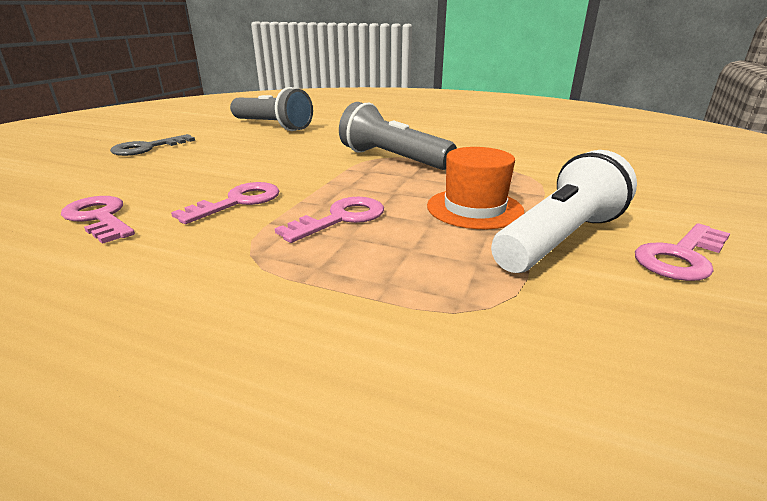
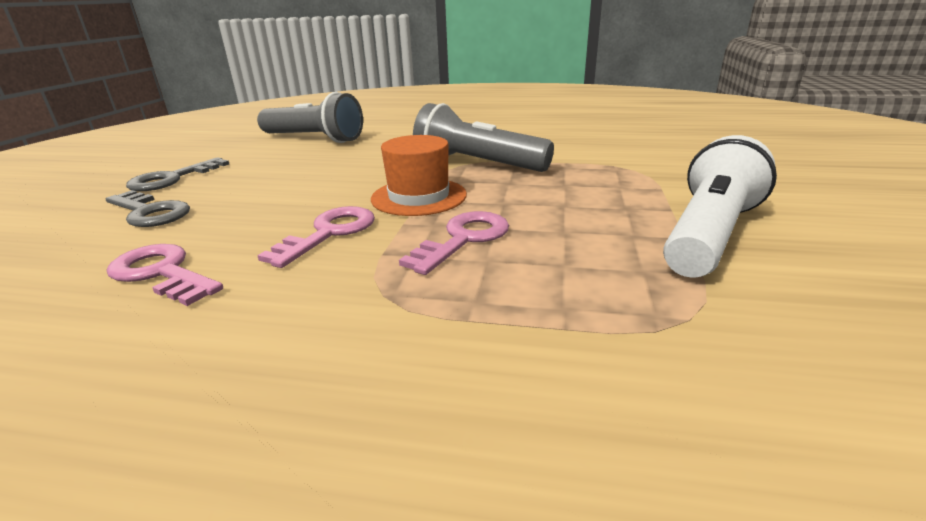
camera: 10 degrees left, 0 degrees up
(117, 172) = (150, 212): none -> grey key
(474, 208) = (601, 211): orange hat -> orange hat (419, 197)
(680, 257) = (835, 239): pink key -> none

